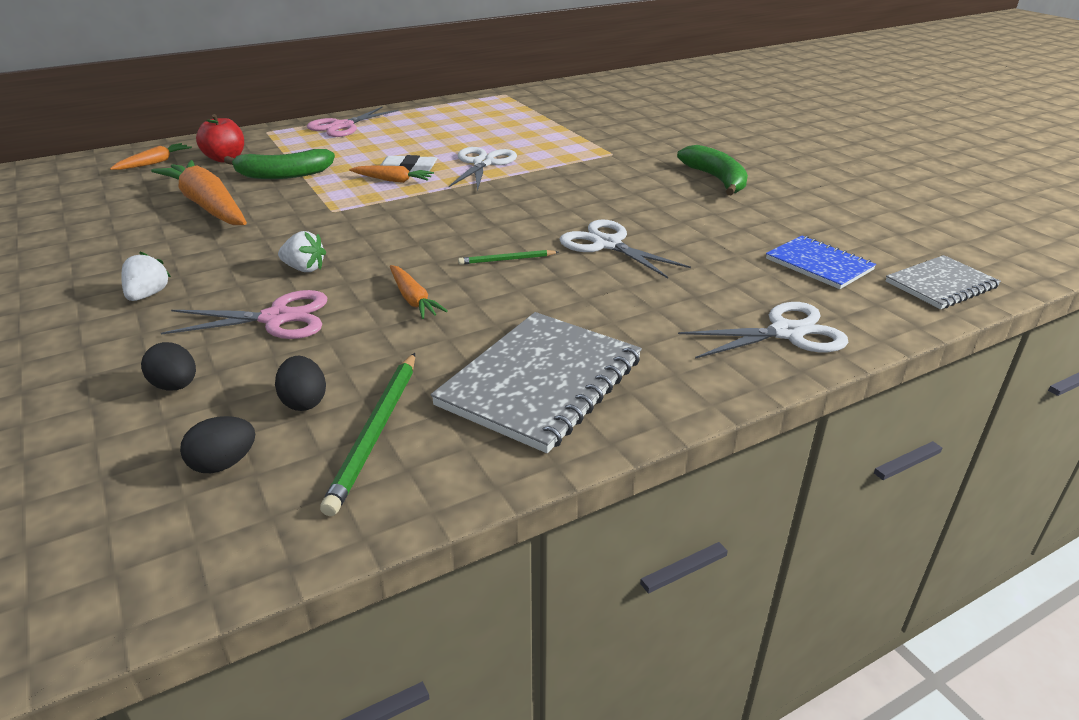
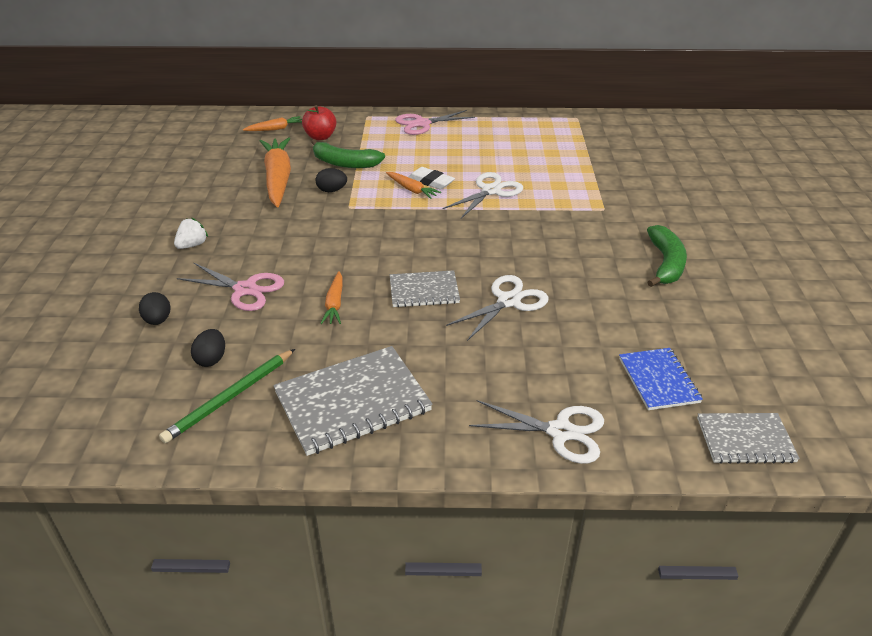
camera: 30 degrees right, 5 degrees up
(224, 464) = (142, 384): black egg -> black egg (332, 190)
(304, 269) = (292, 254): white strawberry -> none
(507, 260) = (424, 291): green pencil -> grey notebook
(607, 244) = (508, 301): white scissors -> white scissors turned 60 degrees clockwise

